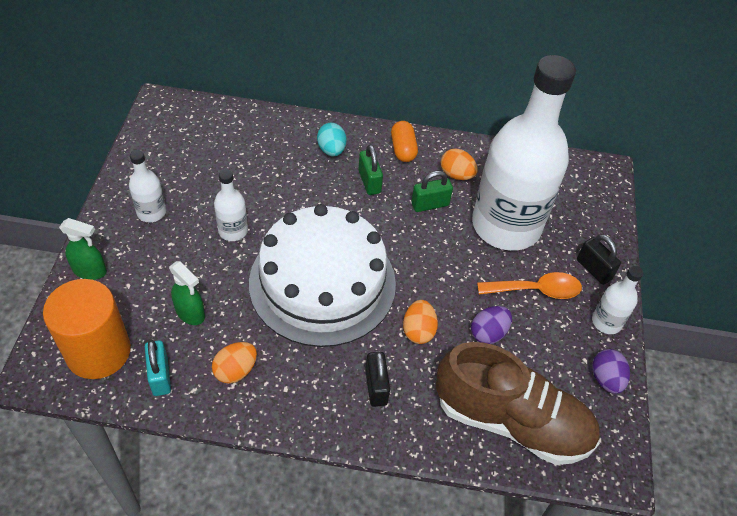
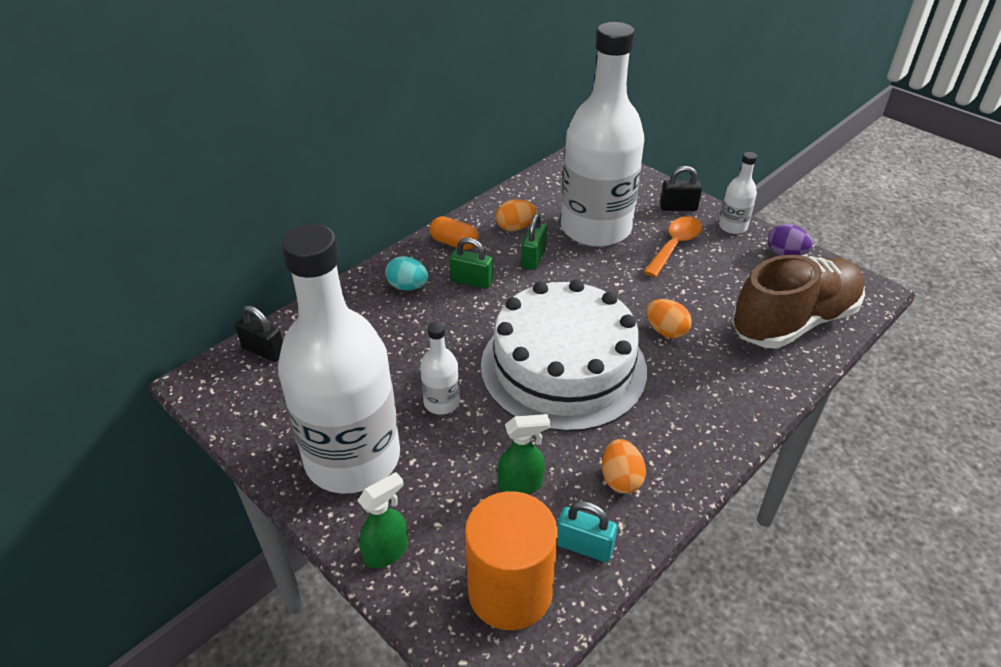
camera: 50 degrees left, 10 degrees down
(151, 212) = (352, 458): white bottle -> white bottle, size x2.47
(376, 387) = (707, 386): black padlock -> black padlock (264, 351)
(488, 333) = (698, 292): purple egg -> none

